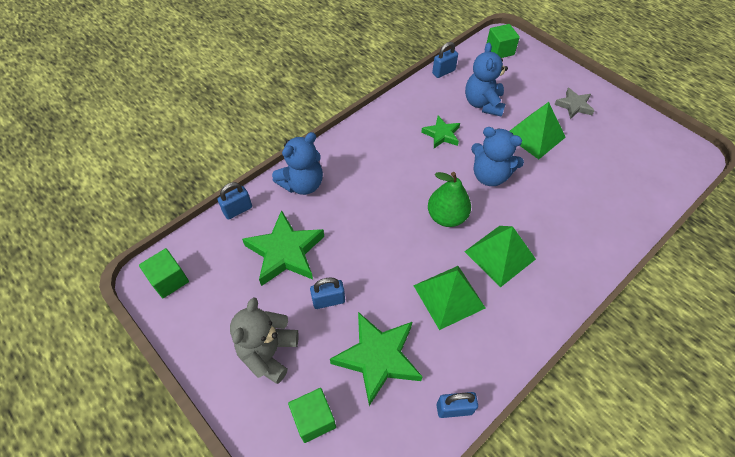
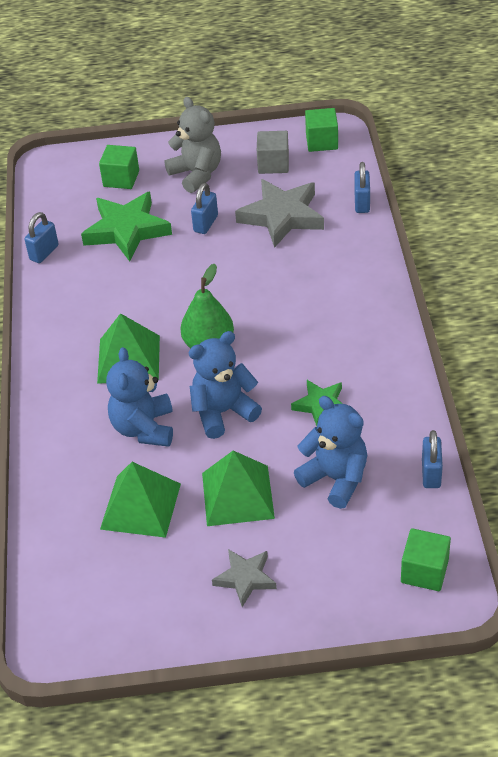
camera: 130 degrees right, 10 degrees down
(220, 298) = (273, 164): none -> grey cube
(285, 252) = (282, 216): green star -> grey star
(302, 184) = (354, 258): blue teddy bear -> blue teddy bear (144, 428)
(449, 296) = (129, 299): green pyramid -> green pyramid (140, 506)

